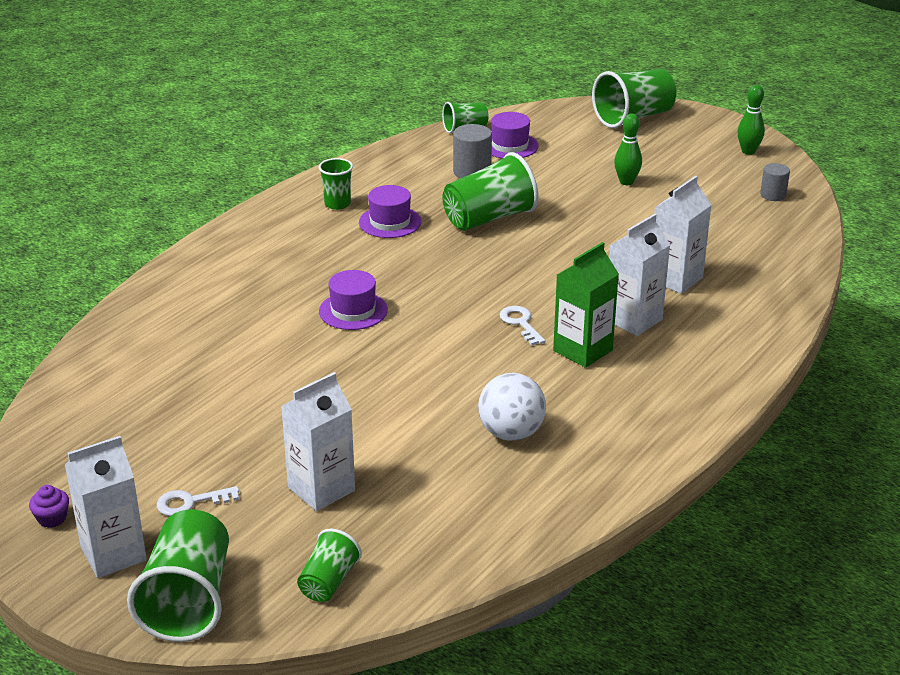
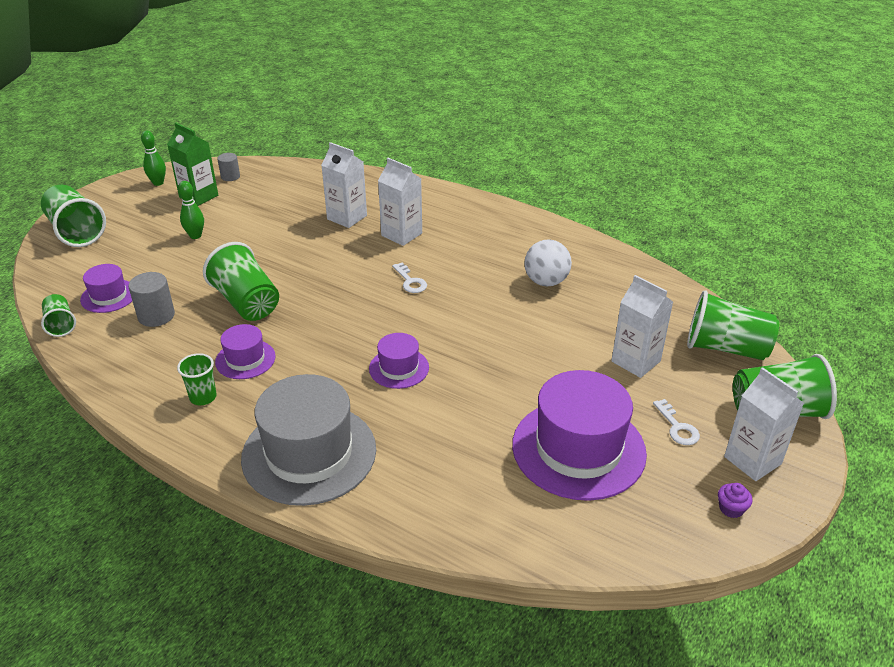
camera: 95 degrees left, 5 degrees up
(185, 421) = (578, 449): none -> purple hat
(241, 259) = (309, 453): none -> grey hat
(328, 582) = (726, 348): green cup -> green cup, size x1.82
(520, 323) = (410, 281): white key -> white key turned 90 degrees counterclockwise
(582, 350) = (443, 254): green carton -> green carton (198, 196)

